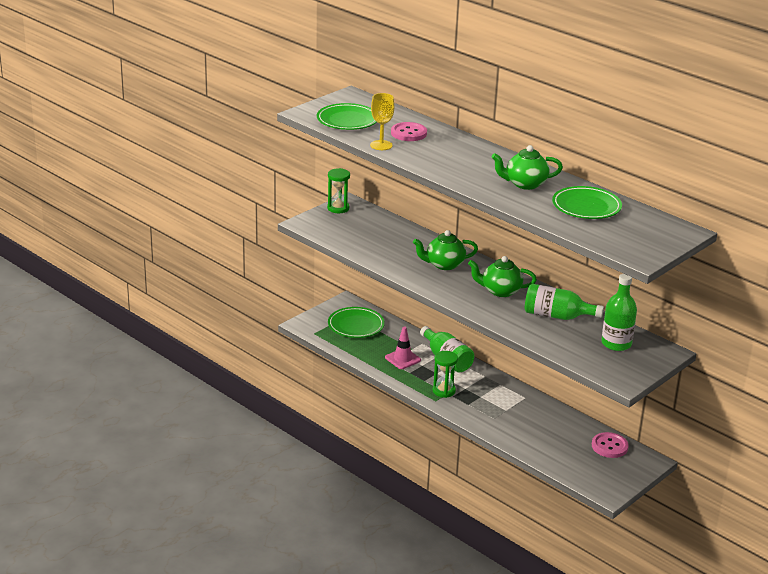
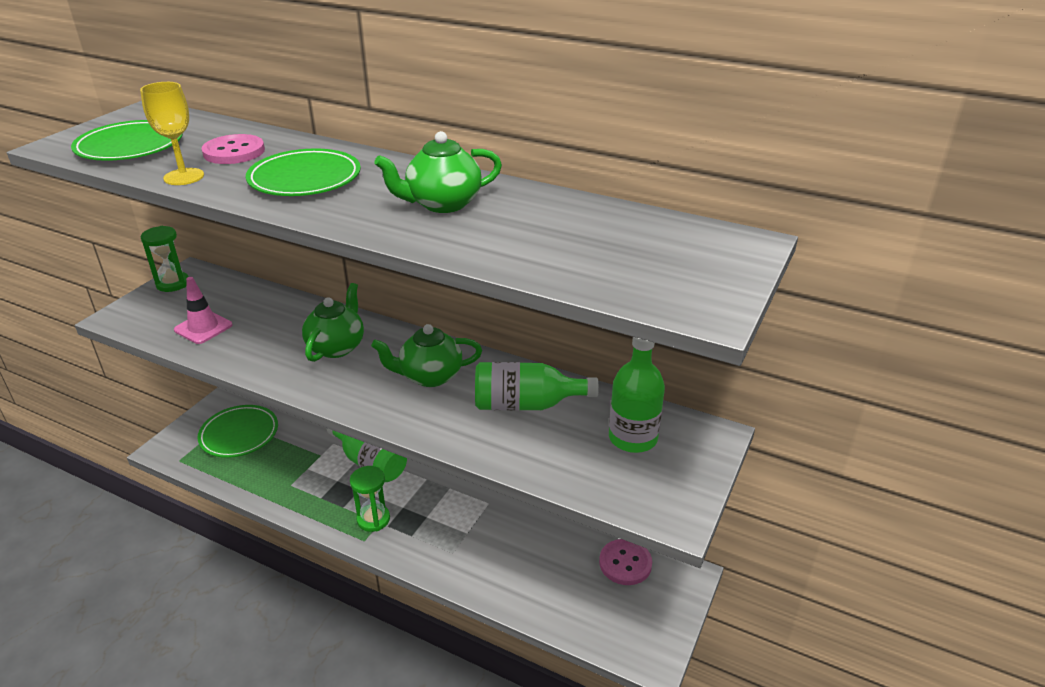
camera: 15 degrees left, 5 degrees up
(403, 359) = (309, 476): pink traffic cone -> pink traffic cone (203, 327)
(444, 265) = (337, 347): green teapot -> green teapot turned 135 degrees clockwise
(586, 206) = (560, 226): green plate -> green plate (305, 179)

